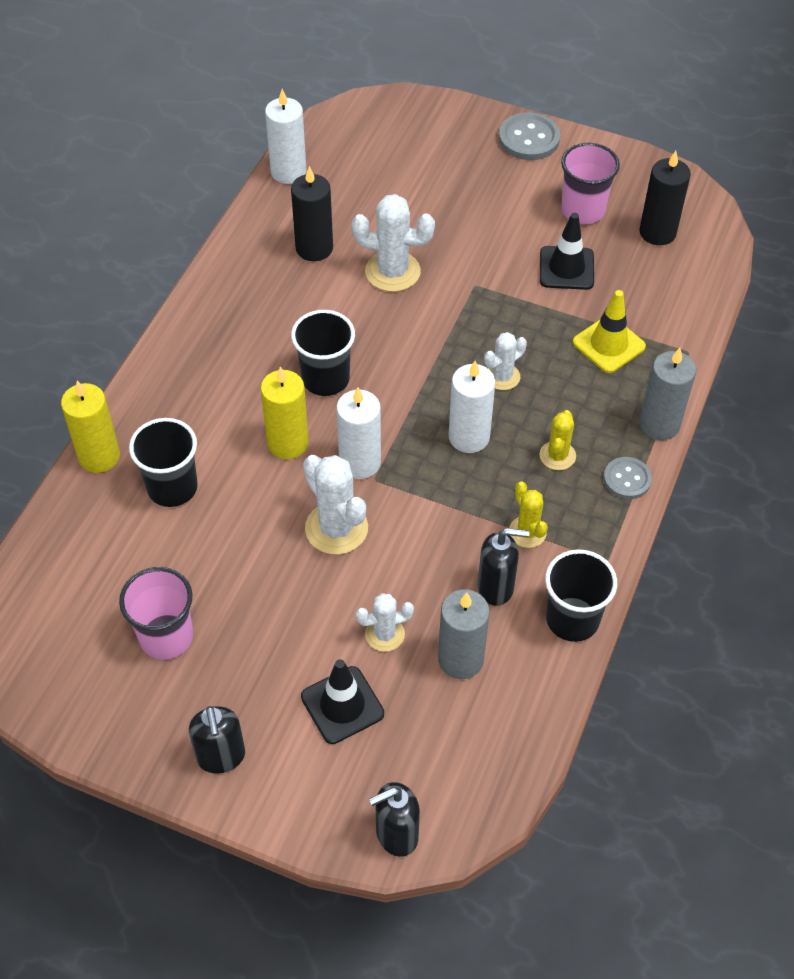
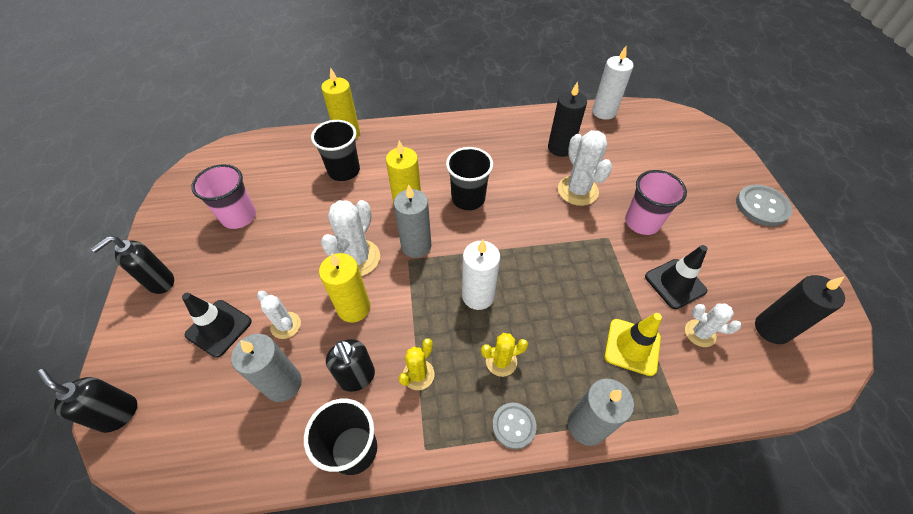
camera: 60 degrees right, 0 degrees up
(360, 462) = (416, 246): white candle -> grey candle
(406, 558) = (354, 308): none -> yellow candle
(502, 377) = (544, 291): white cactus -> white cactus (700, 333)
(583, 210) = (737, 268): pink cup -> pink cup (642, 222)

